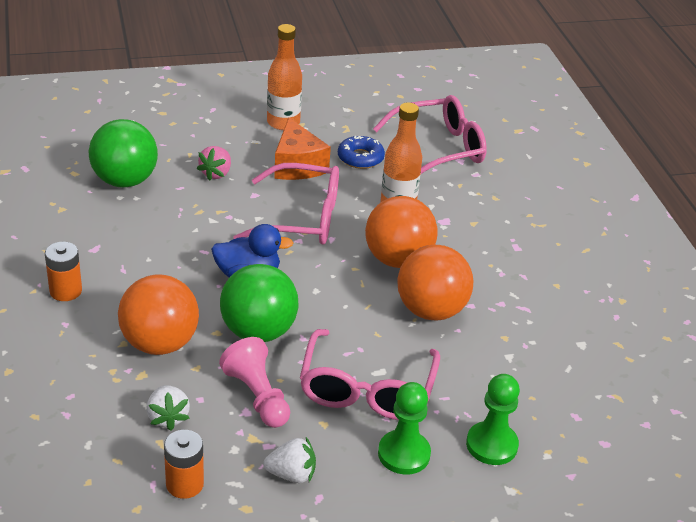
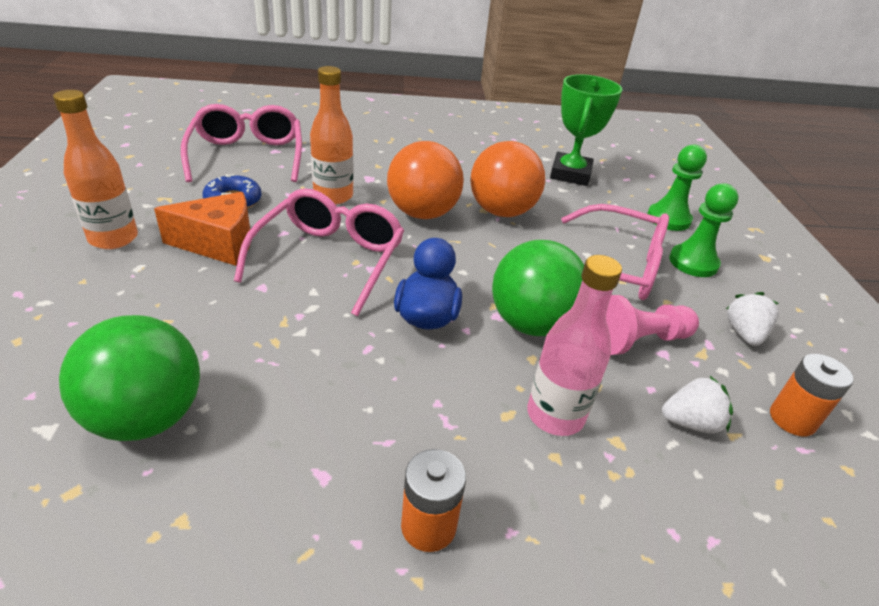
camera: 80 degrees left, 0 degrees up
(160, 343) = (555, 415): orange ball -> pink bottle
(216, 173) = (193, 313): pink strawberry -> none
(552, 364) = (570, 174): none -> green trophy

